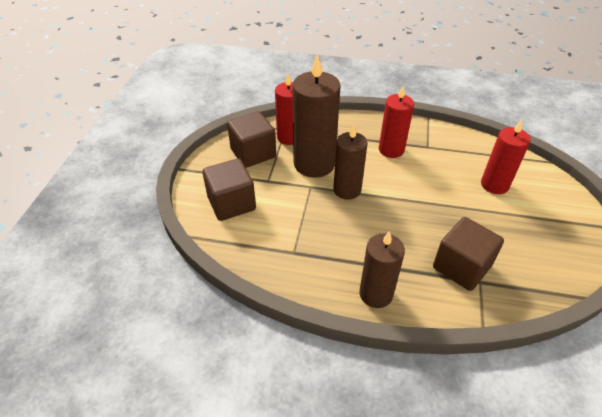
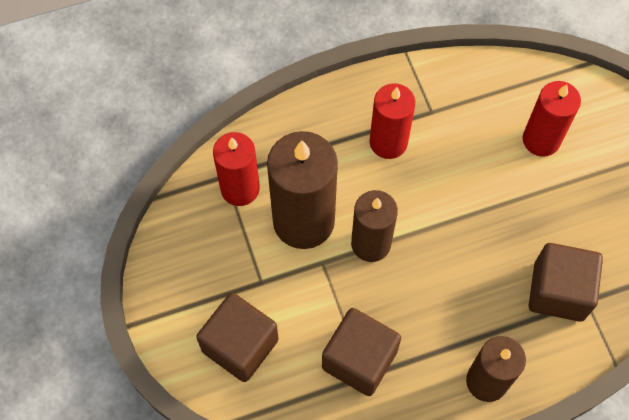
camera: 30 degrees left, 20 degrees up
(253, 153) = (210, 244): brown cube -> brown cube (359, 359)

